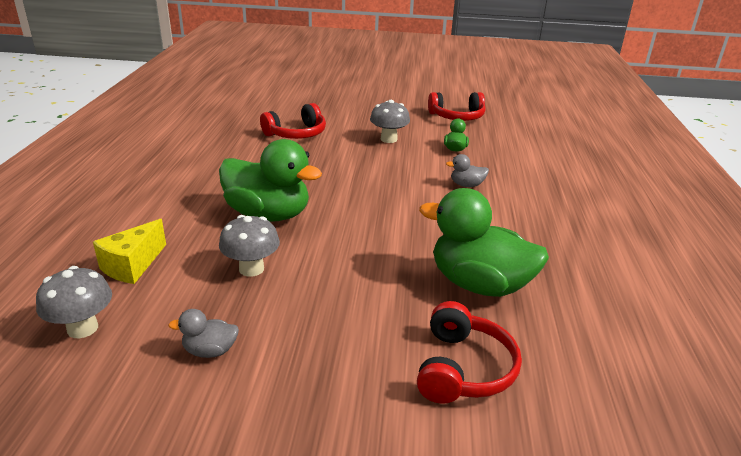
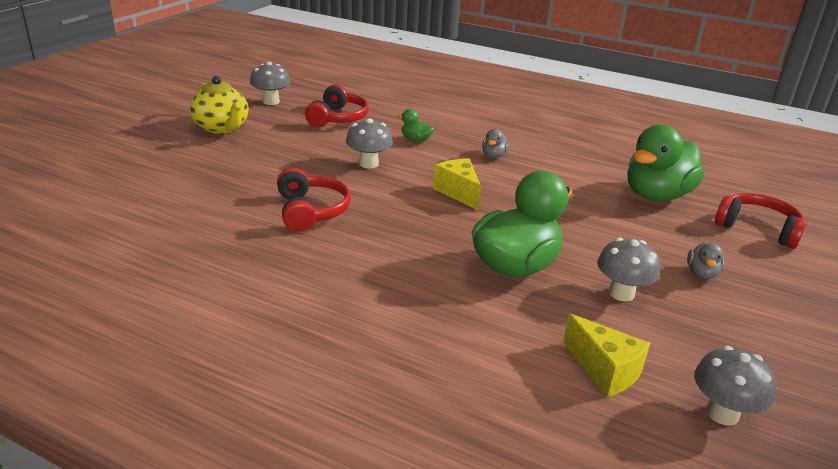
camera: 70 degrees left, 0 degrees up
(210, 351) = (750, 335): grey duck -> grey duck (701, 274)
(374, 178) = (458, 192): none -> yellow cheese
(391, 89) = (222, 128): none -> yellow teapot
(455, 93) = (271, 101): none -> grey mushroom

